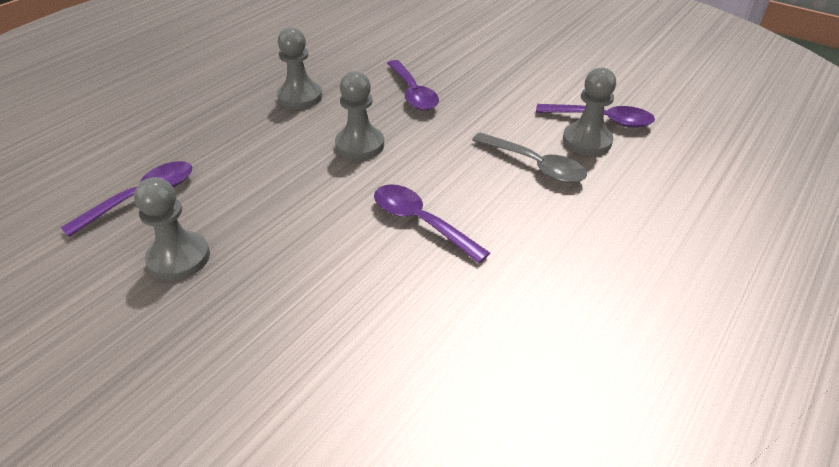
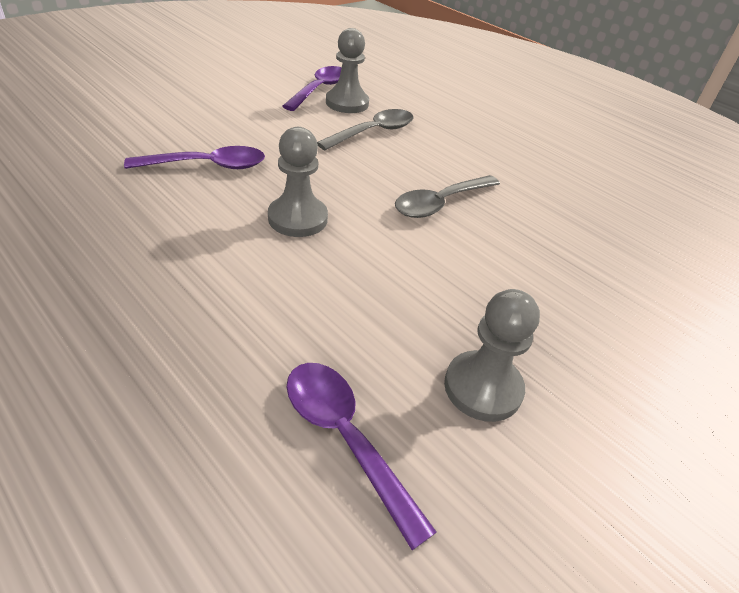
camera: 85 degrees left, 0 degrees up
(300, 97) = (151, 252): grey pawn -> none
(420, 222) = (440, 203): purple spoon -> grey spoon

